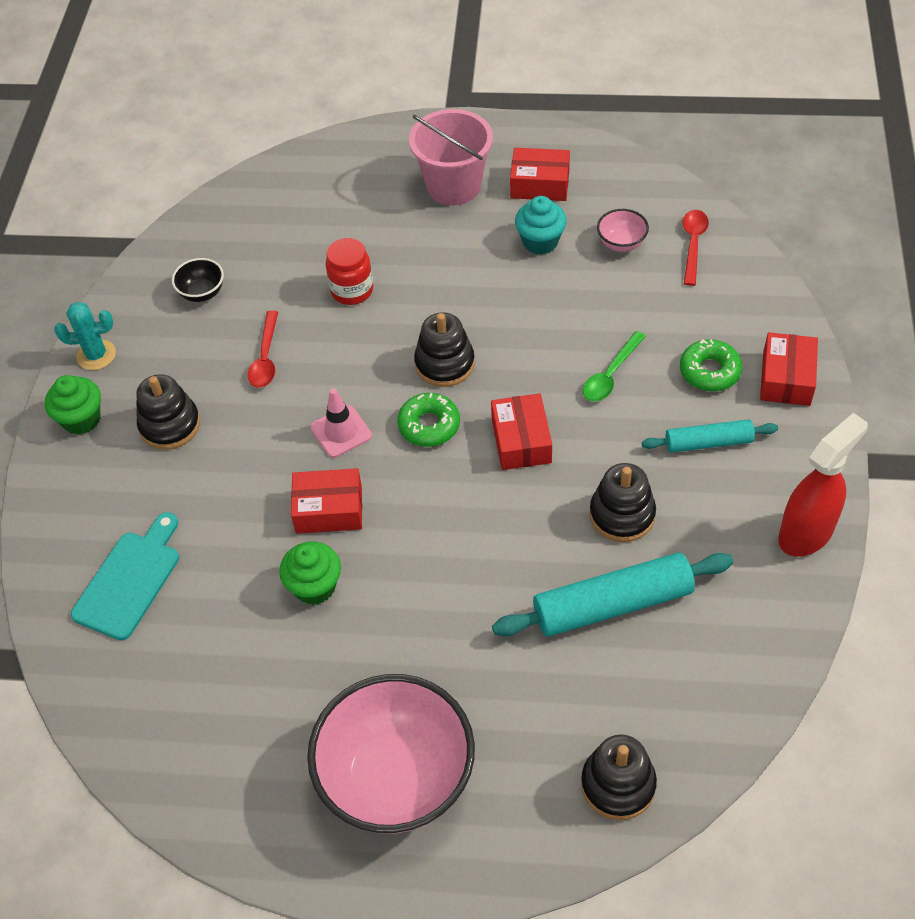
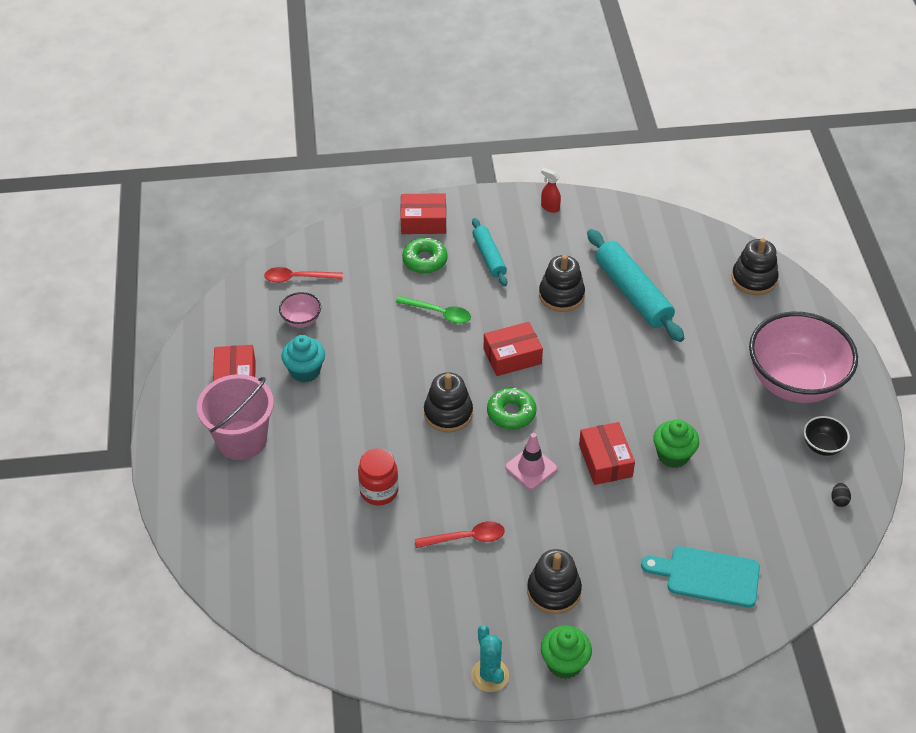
camera: 105 degrees left, 5 degrees down
(181, 771) = (839, 500): none -> black egg
(202, 293) = (399, 607): black bowl -> black bowl (822, 446)
(806, 533) = (550, 207): red spray bottle -> red spray bottle, size x0.46

